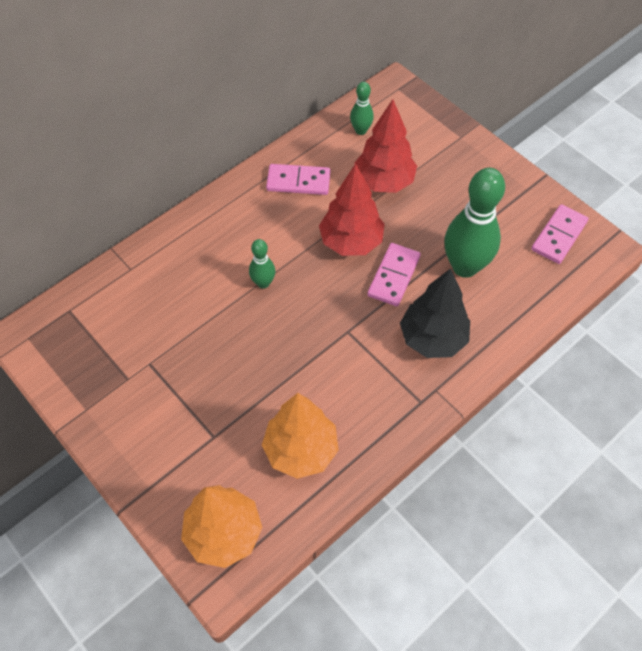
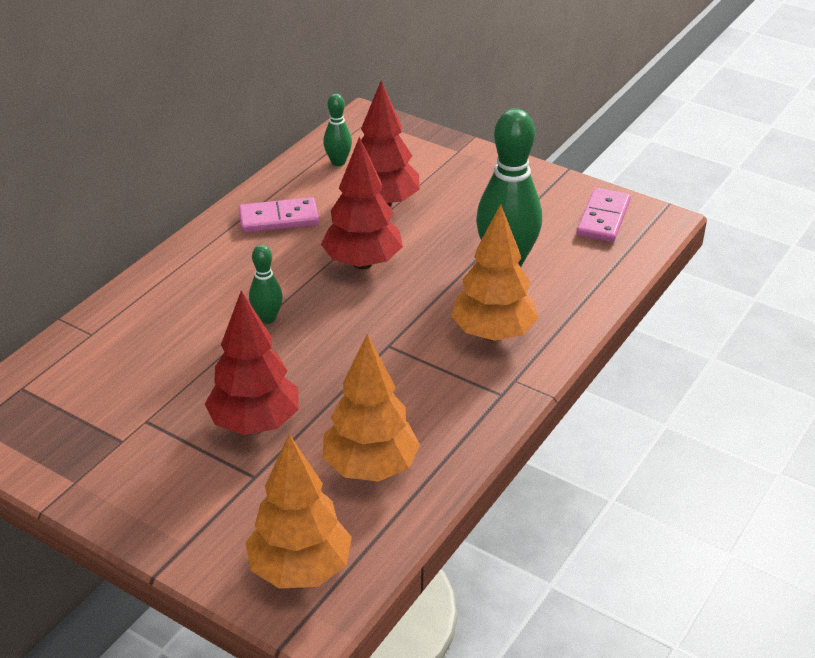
camera: 15 degrees left, 20 degrees down
(227, 385) = (255, 423): none -> red tree
(393, 276) = (425, 285): pink domino -> none
(433, 338) = (493, 334): black tree -> orange tree

